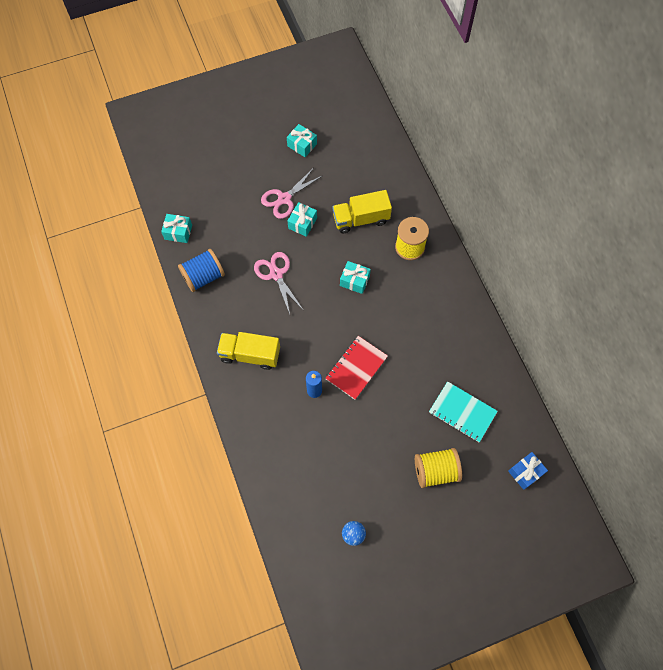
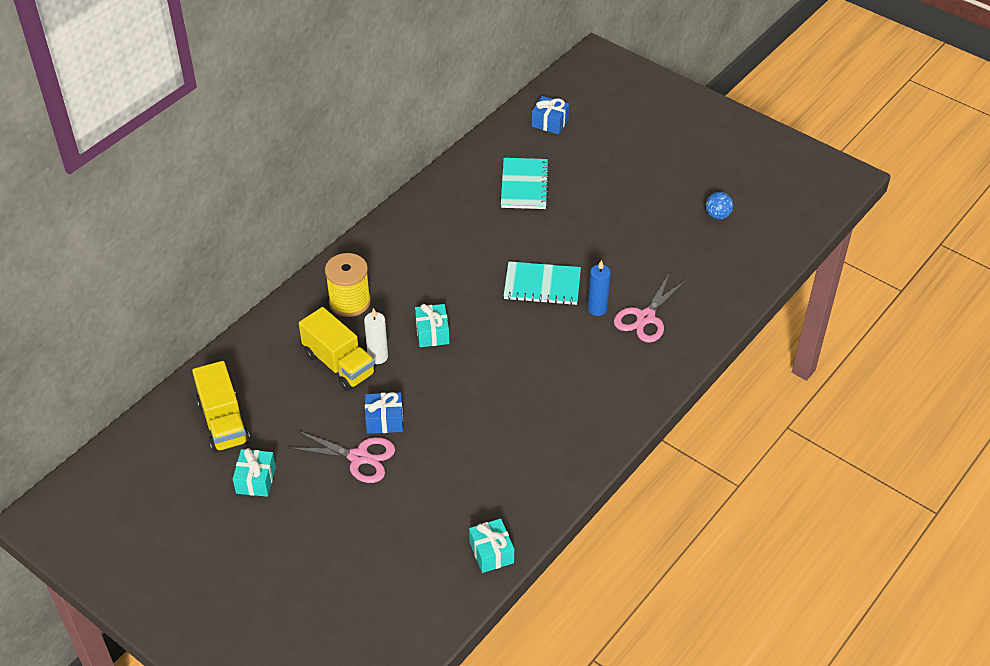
camera: 120 degrees left, 20 degrees down
(203, 277) = (536, 486): blue spool -> none
(250, 354) = (602, 386): yellow truck -> yellow truck (223, 422)
(276, 274) = (478, 412): pink scissors -> pink scissors (645, 317)
(302, 223) = (384, 420): turquoise gift -> blue gift
(354, 242) = (378, 356): none -> white candle
(356, 368) = (542, 285): red notebook -> turquoise notebook
(435, 471) = (602, 182): yellow spool -> none

